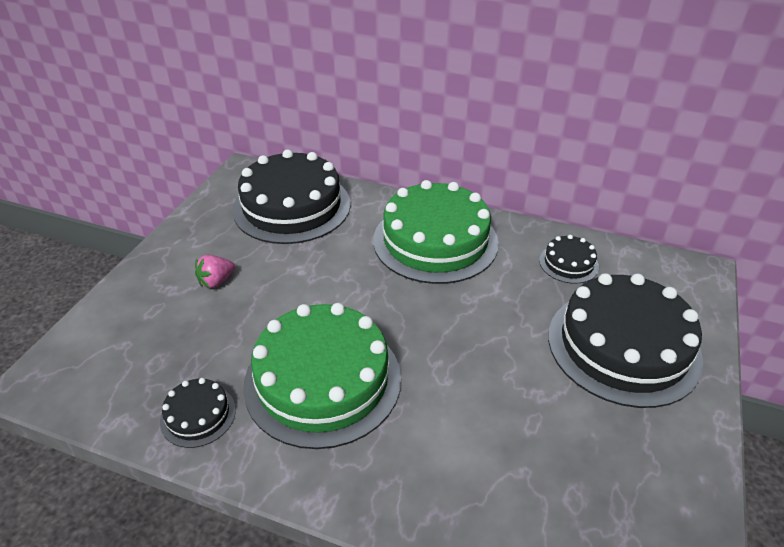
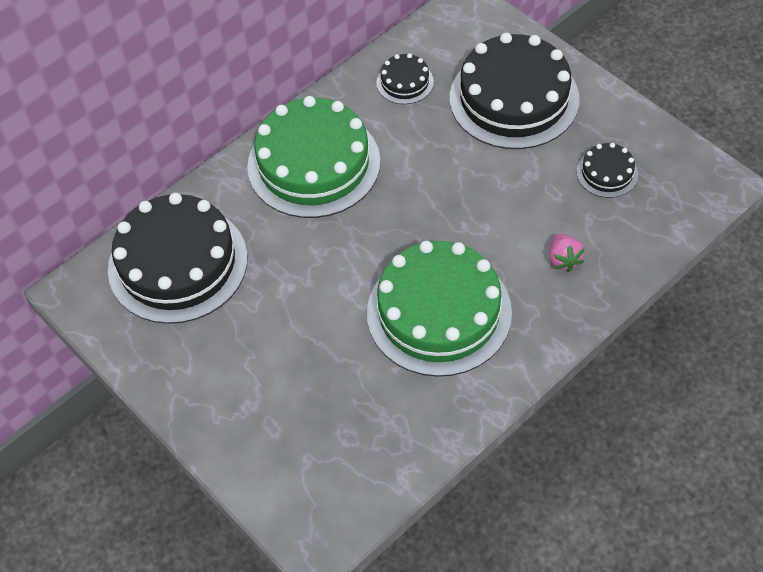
camera: 60 degrees left, 15 degrees up
(198, 415) = (428, 414): black cake -> black cake (607, 173)
(216, 281) = (261, 362): pink strawberry -> pink strawberry (563, 260)

